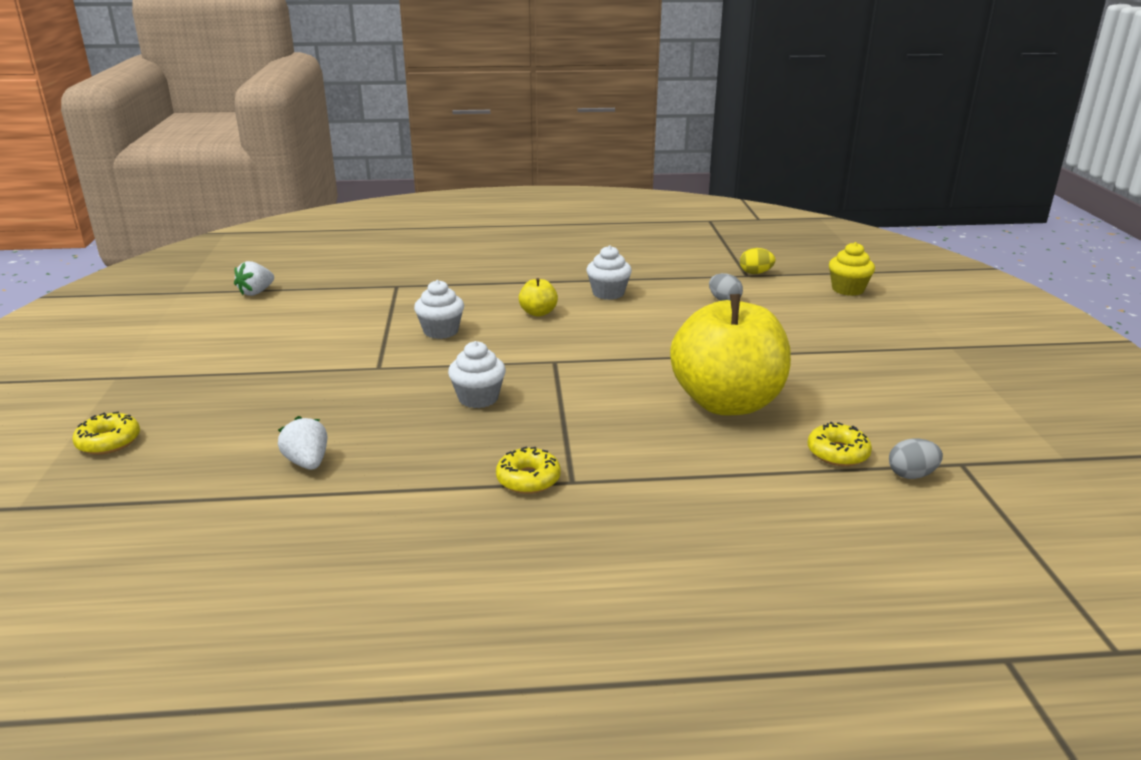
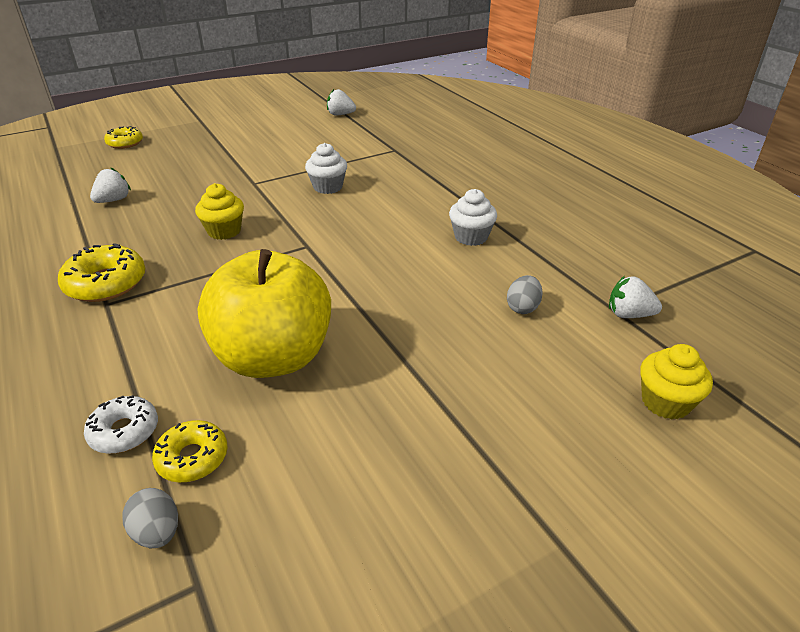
camera: 65 degrees right, 10 degrees up
(478, 398) = (224, 231): white cupcake -> yellow cupcake
(528, 479) = (106, 283): yellow donut -> yellow donut, size x1.55
(538, 313) = (395, 215): yellow apple -> none
(755, 273) = (629, 314): yellow egg -> white strawberry
(792, 482) = (124, 431): none -> white donut

